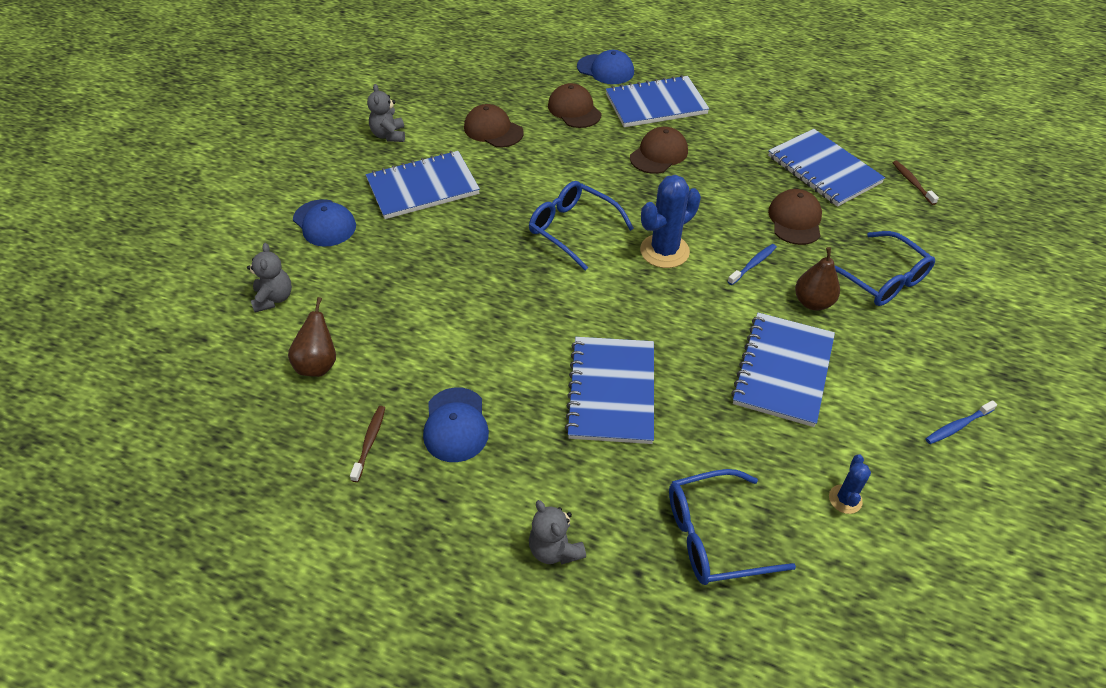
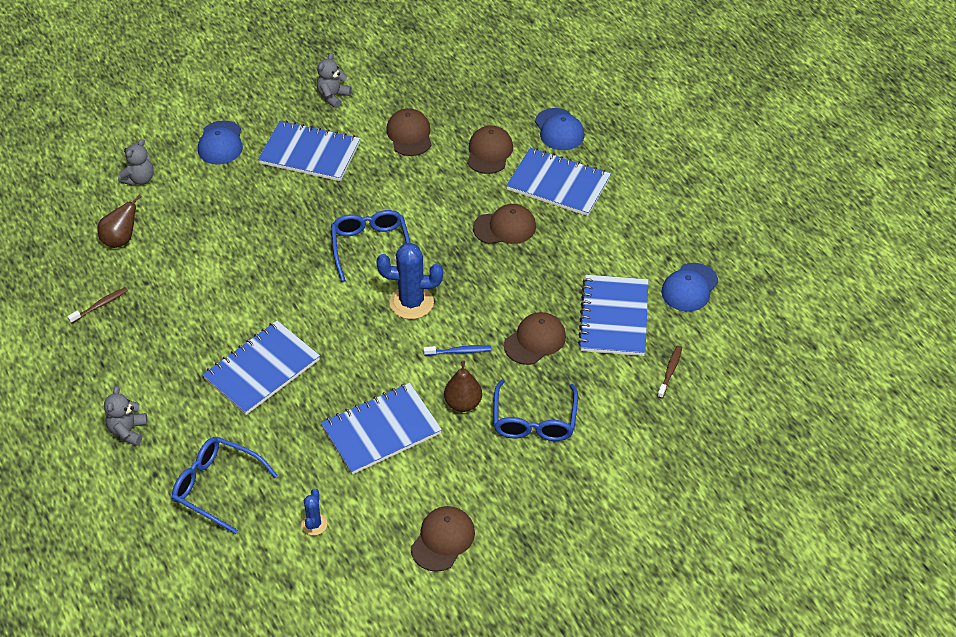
camera: 40 degrees right, 0 degrees up
(455, 425) = (154, 327): blue cap -> blue cap (689, 287)
(845, 499) = (314, 524): blue cactus -> blue cactus turned 45 degrees counterclockwise
(957, 426) = (443, 540): blue toothbrush -> brown cap

